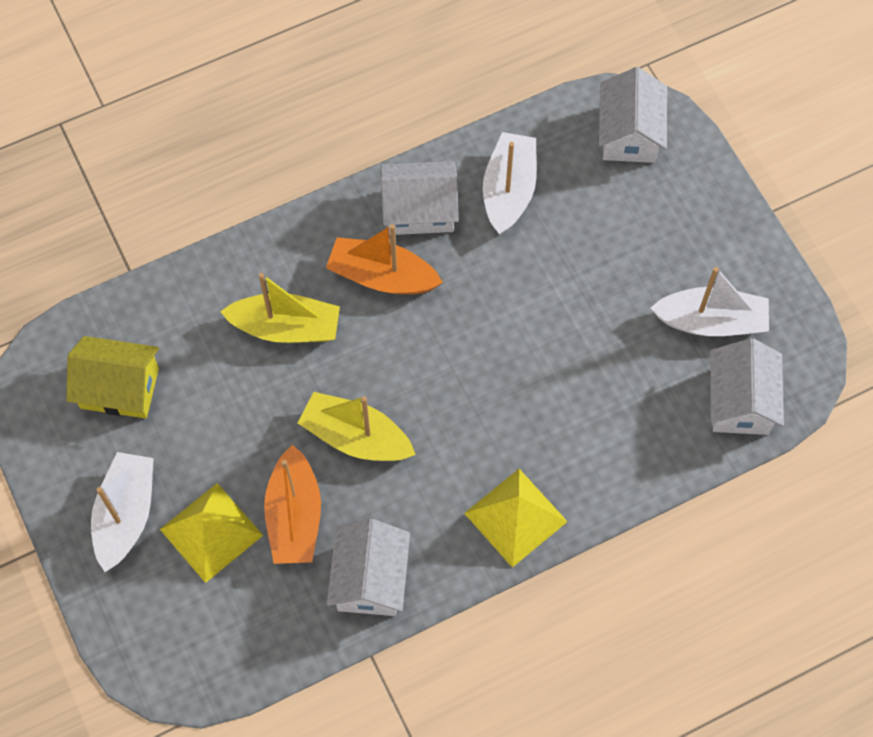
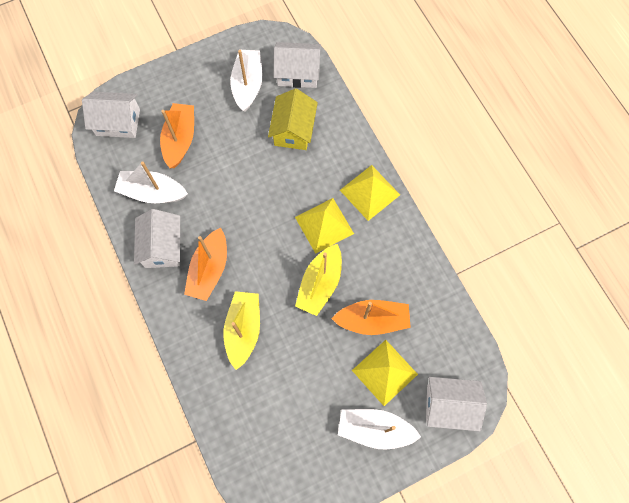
camera: 90 degrees left, 5 degrees up
(119, 388) = (285, 440): yellow house -> yellow house (293, 130)
(370, 579) = (410, 274): white house -> white house (449, 405)
(456, 444) = (324, 225): none -> yellow pyramid
(602, 224) = (180, 139): none -> orange boat

